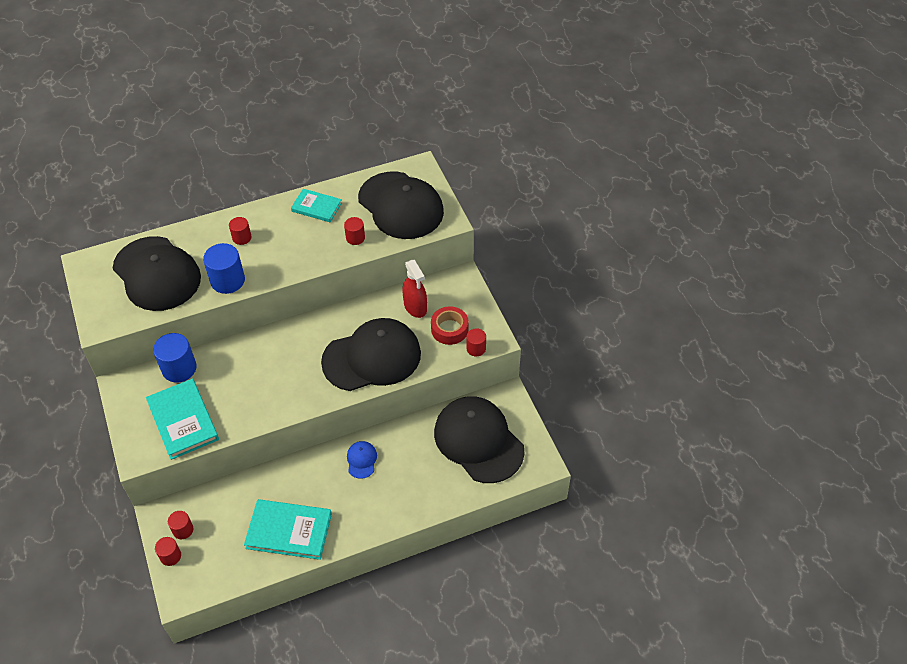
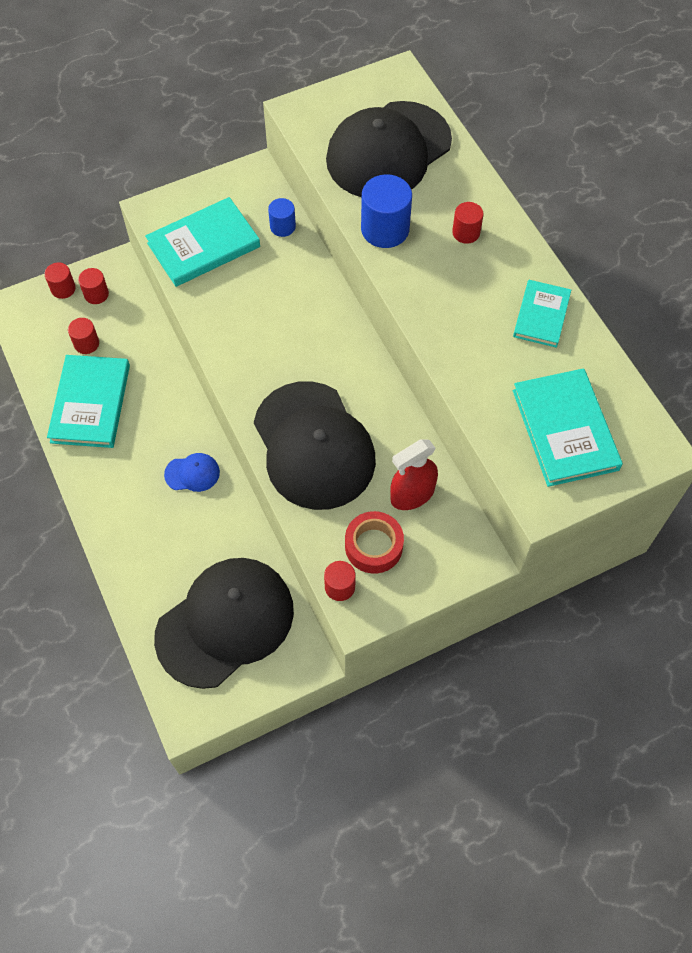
camera: 85 degrees right, 10 degrees up
(179, 368) = (282, 227): blue cylinder -> blue cylinder, size x0.57
(355, 238) = (486, 374): red cylinder -> red cylinder (86, 343)
(401, 206) = (565, 430): black cap -> turquoise book

